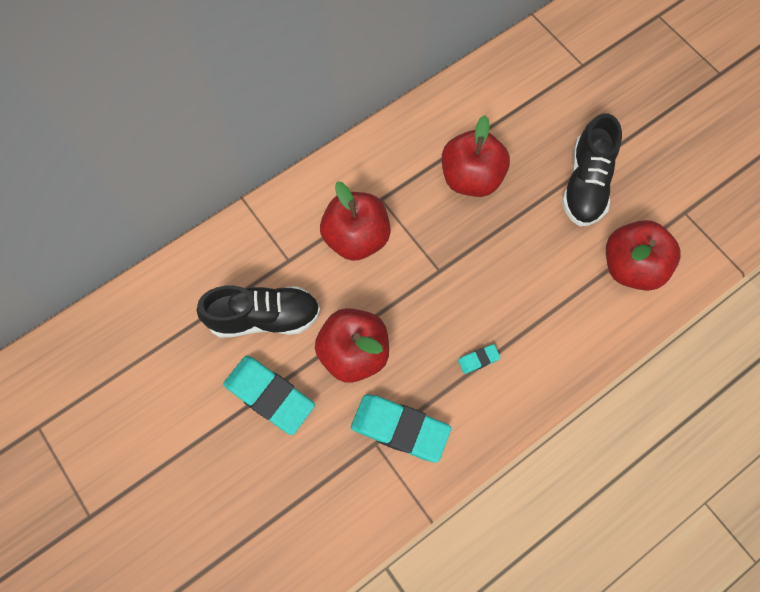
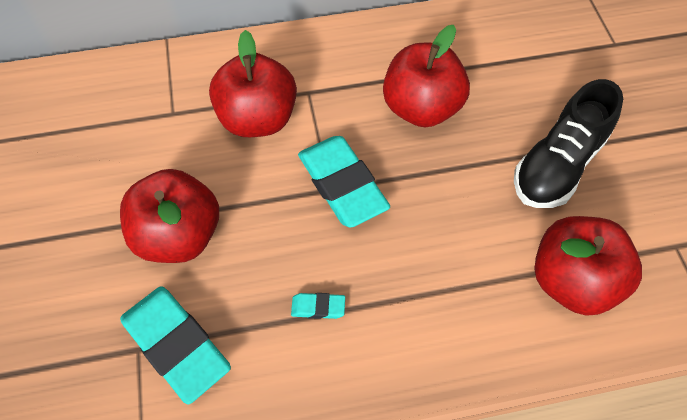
camera: 25 degrees right, 10 degrees down
(264, 317) = (109, 158): black shoe -> none
(269, 395) = (59, 241): turquoise eraser -> turquoise eraser (342, 185)

